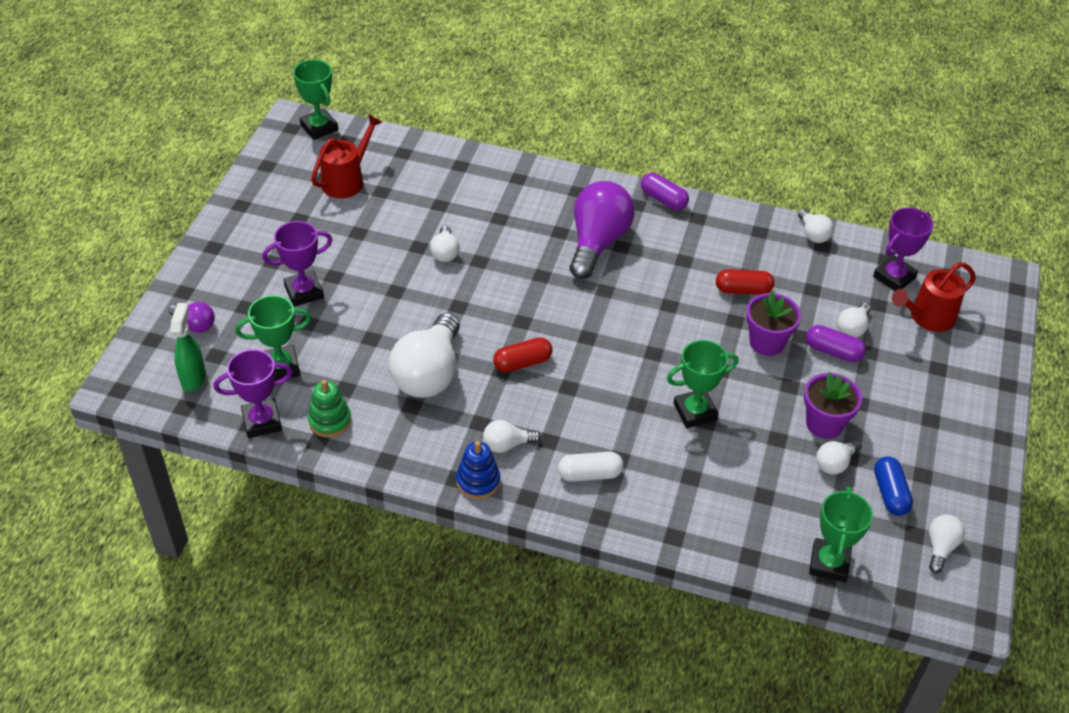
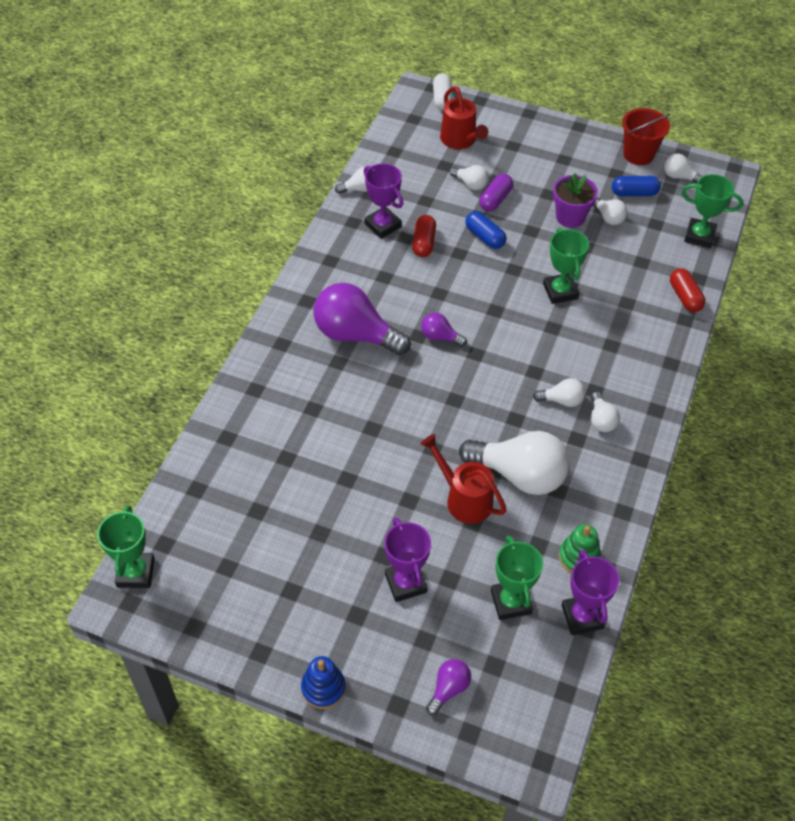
camera: 85 degrees left, 5 degrees up
(193, 378) = (526, 685): green spray bottle -> none
(319, 127) = (136, 573): green trophy -> green trophy turned 60 degrees counterclockwise
(347, 180) = (234, 544): red watering can -> red watering can (464, 499)
(445, 252) = (358, 456): white light bulb -> white light bulb (561, 400)
(478, 481) = (642, 443): blue stacking toy -> blue stacking toy (323, 688)
(522, 363) = (506, 403): red capsule -> red capsule (685, 297)
(590, 474) = (629, 366): white capsule -> white capsule (442, 99)
(606, 307) = (440, 337): none -> purple light bulb
(663, 199) = (302, 281): purple capsule -> none
(767, 342) = (485, 237): purple flower pot -> blue capsule
(894, 277) = (415, 151): purple trophy -> purple trophy (383, 225)
(970, 502) = (638, 154): none -> red bucket

